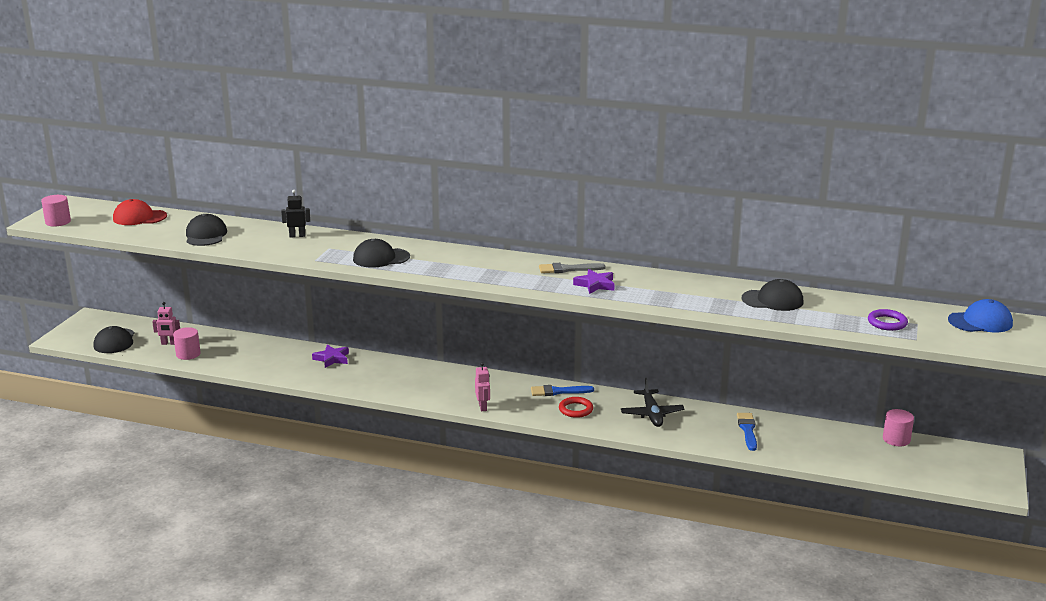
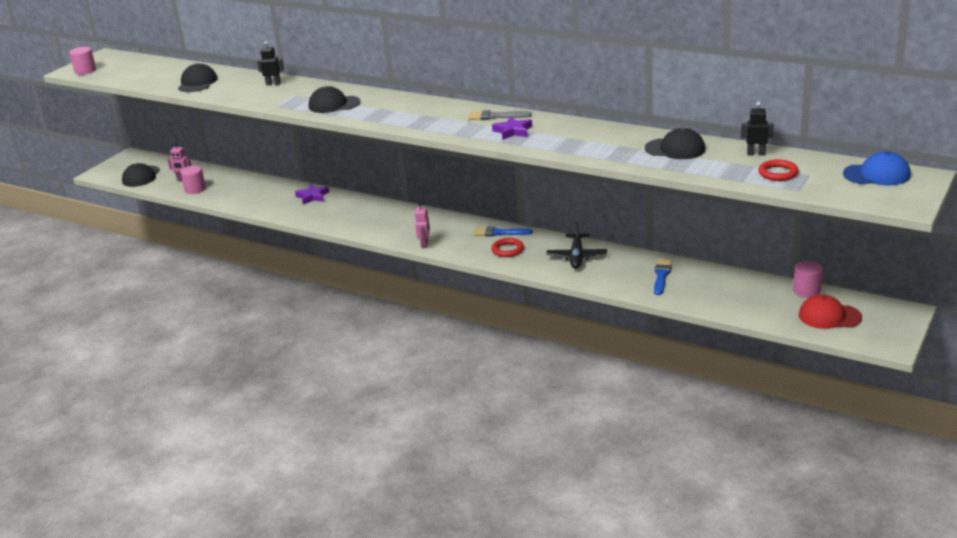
camera: 15 degrees right, 5 degrees up
(139, 217) = (152, 67): red cap -> red cap (829, 316)
(854, 303) = (756, 153): none -> black robot
(887, 323) = (778, 173): purple ring -> red ring

